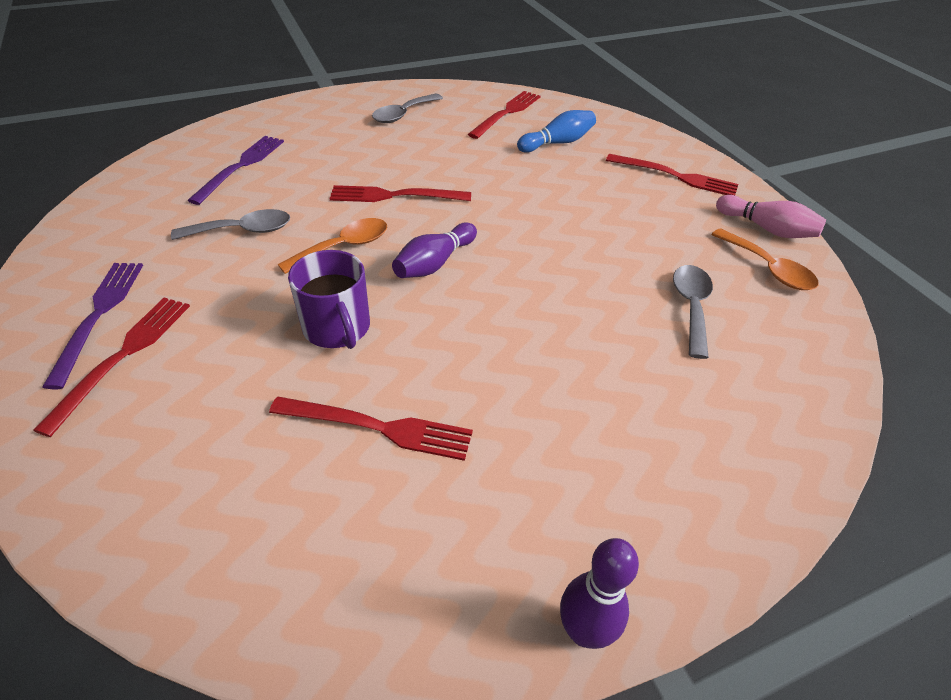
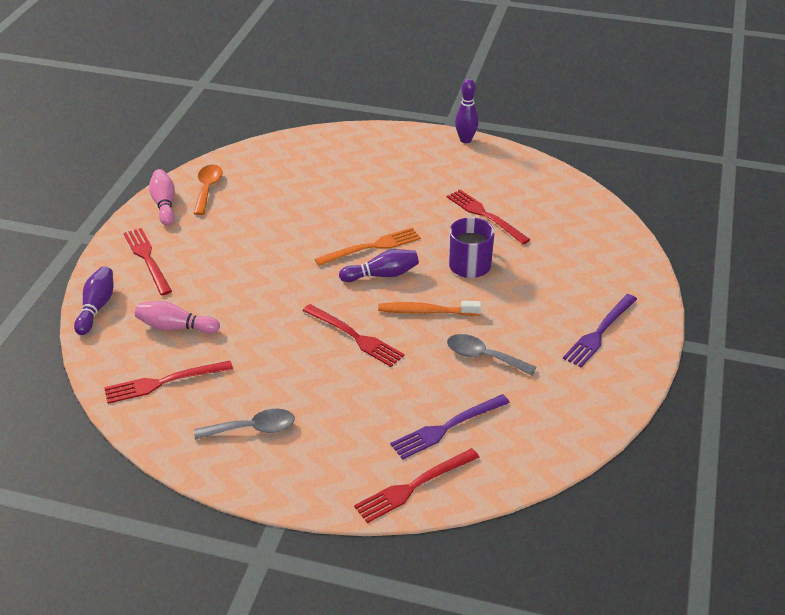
camera: 140 degrees left, 5 degrees down
(123, 356) = (591, 300): red fork -> red fork (413, 486)
(344, 247) = (426, 312): orange spoon -> orange toothbrush
(485, 291) = (372, 247): none -> orange fork
(557, 143) = (175, 327): blue bowling pin -> pink bowling pin
(638, 131) = (96, 307): none -> purple bowling pin
(691, 307) = (279, 193): grey spoon -> none

